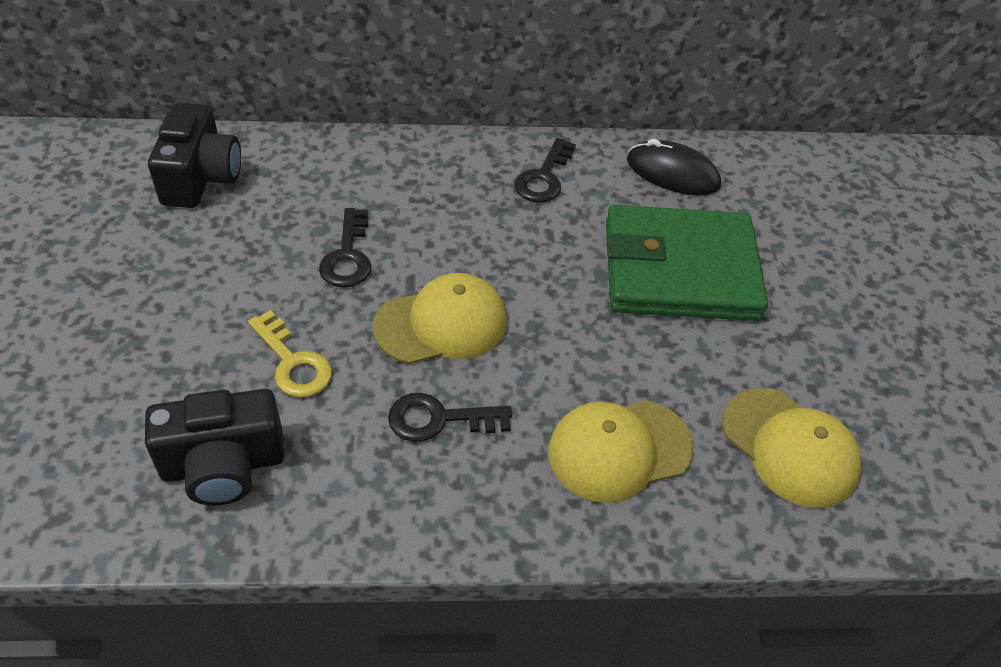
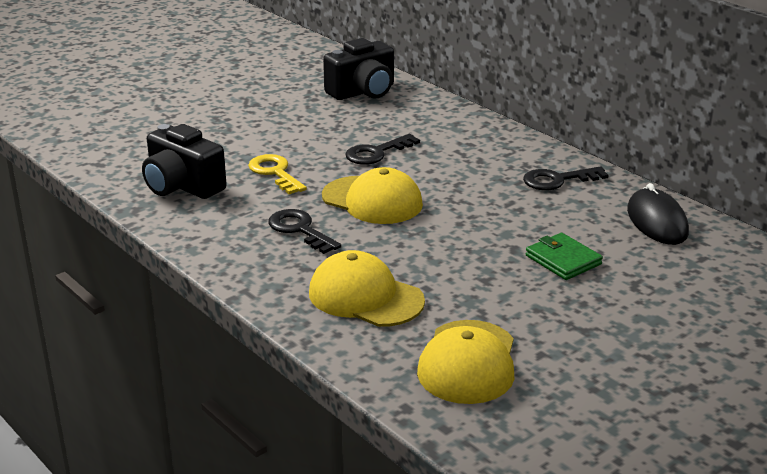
camera: 55 degrees right, 20 degrees down
(293, 362) = (275, 173): yellow key -> yellow key turned 135 degrees clockwise
(680, 270) = (563, 260): green wallet -> green wallet, size x0.44

